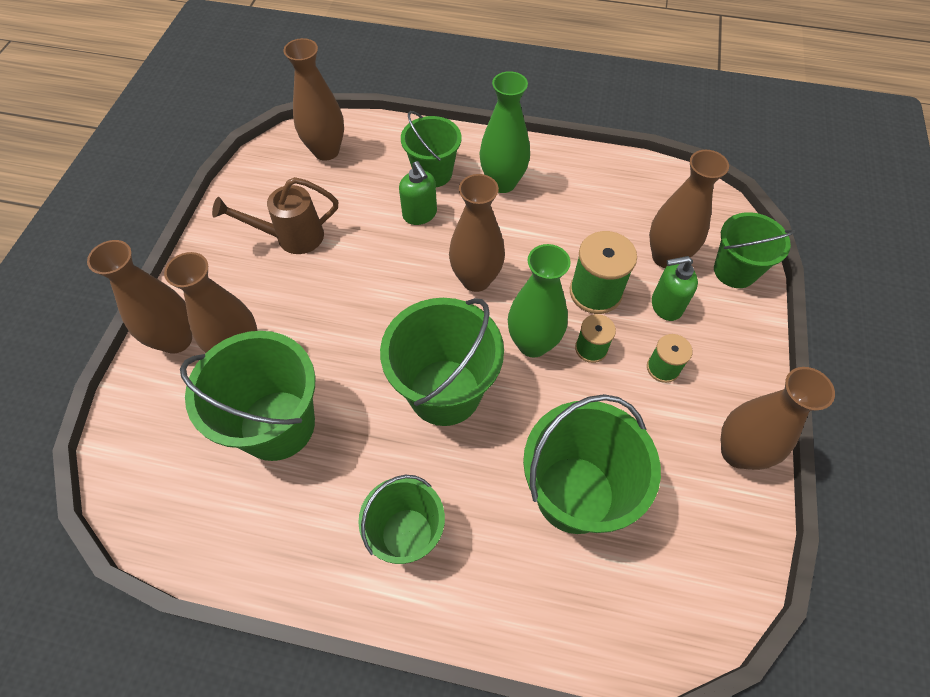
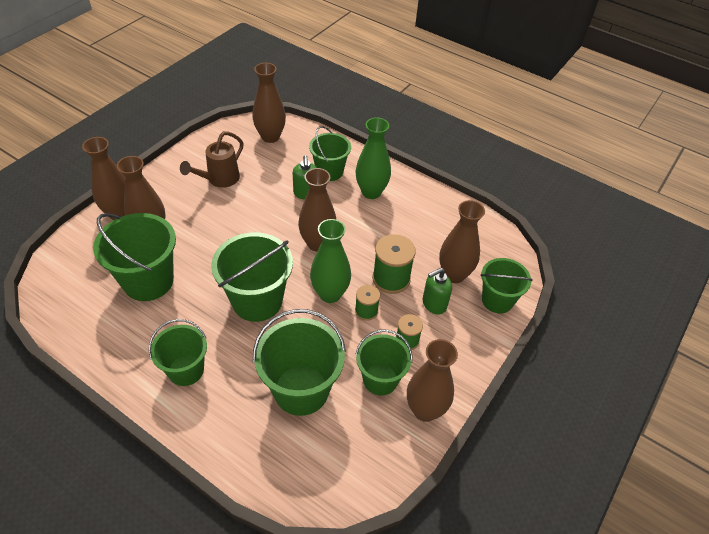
camera: 20 degrees right, 10 degrees down
(291, 237) = (219, 180): brown watering can -> brown watering can turned 60 degrees counterclockwise
(662, 435) = (380, 379): none -> green bucket
(666, 306) = (434, 304): green soap dispenser -> green soap dispenser turned 45 degrees counterclockwise

